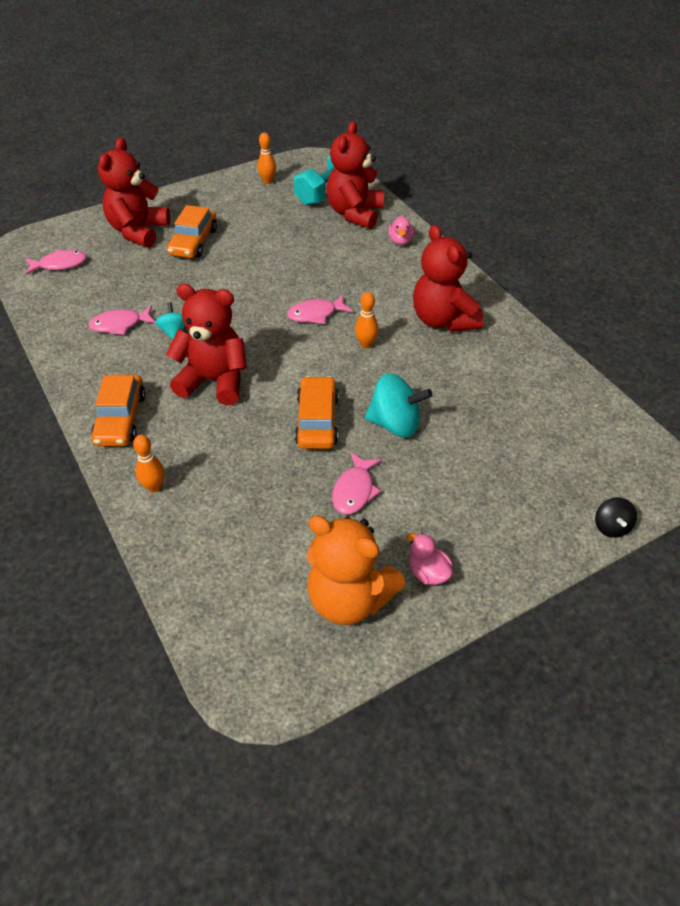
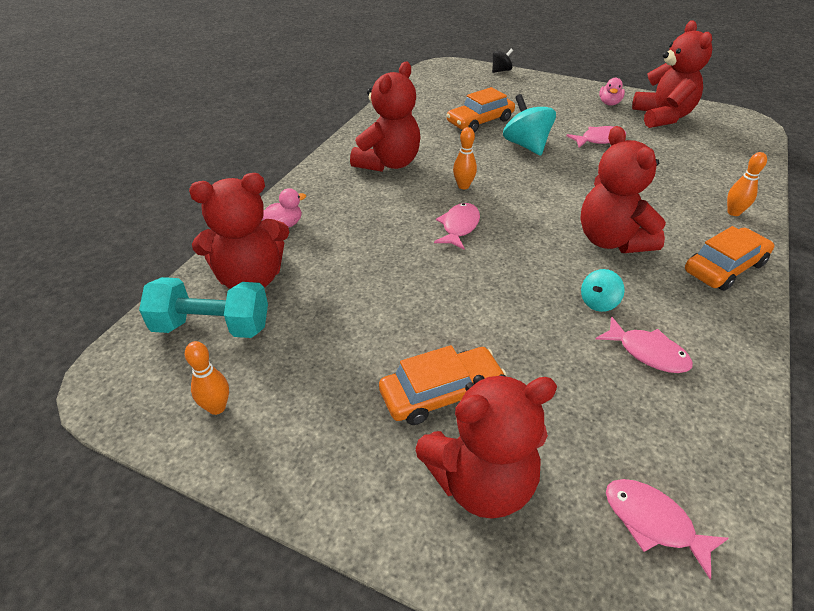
camera: 125 degrees left, 5 degrees down
(315, 314) = (459, 227): pink fish -> pink fish turned 105 degrees counterclockwise
(317, 421) = (570, 174): orange car -> orange car (480, 121)
(349, 599) = (662, 117): orange teddy bear -> red teddy bear

